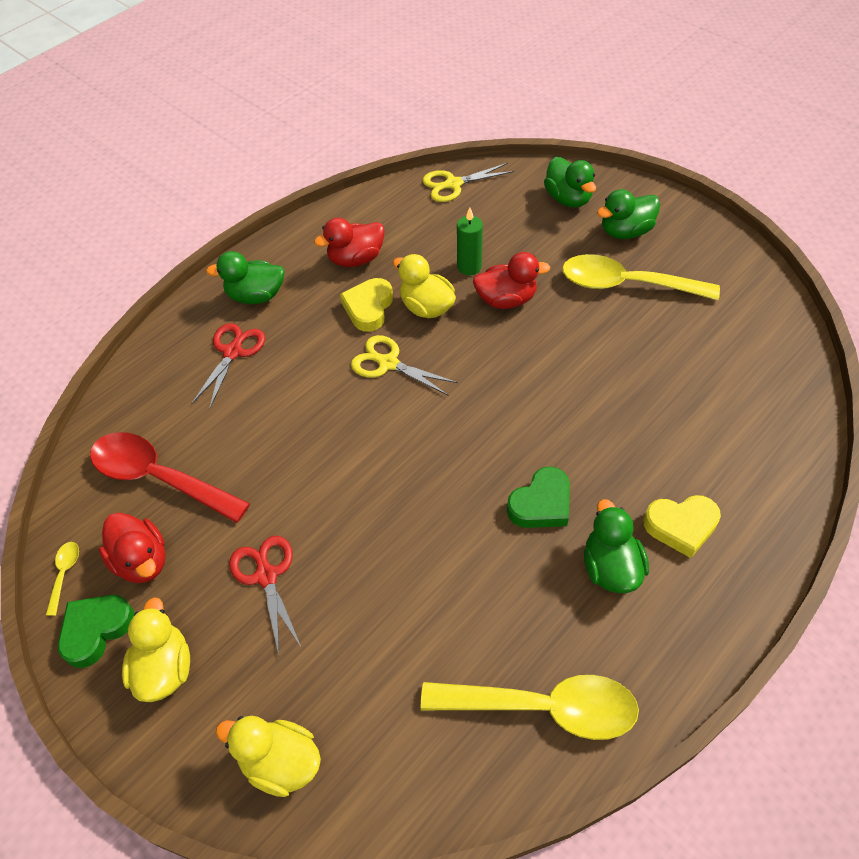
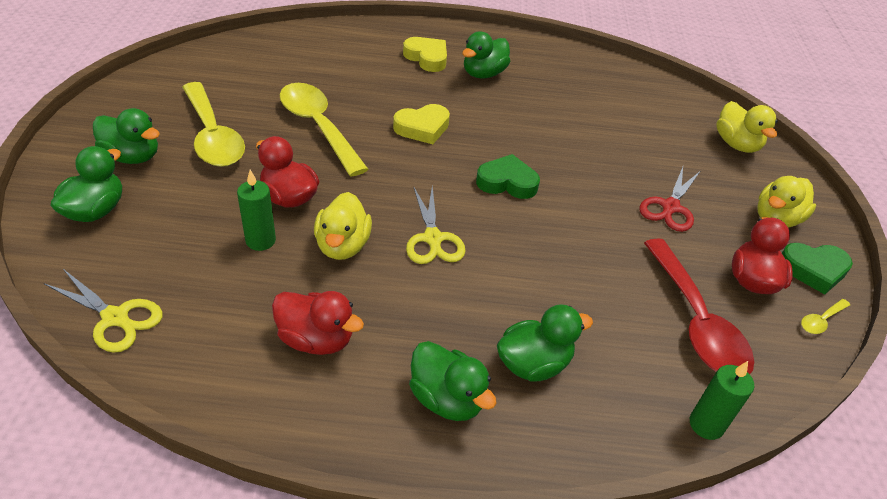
camera: 135 degrees left, 10 degrees down
(103, 411) = (706, 425): none -> green candle
(233, 352) = (533, 364): red scissors -> green duck
(368, 308) = (379, 288): yellow heart -> yellow heart (422, 128)
(541, 504) = (472, 111): green heart -> green heart (507, 182)
(544, 707) = (587, 72): yellow spoon -> yellow spoon (318, 126)

